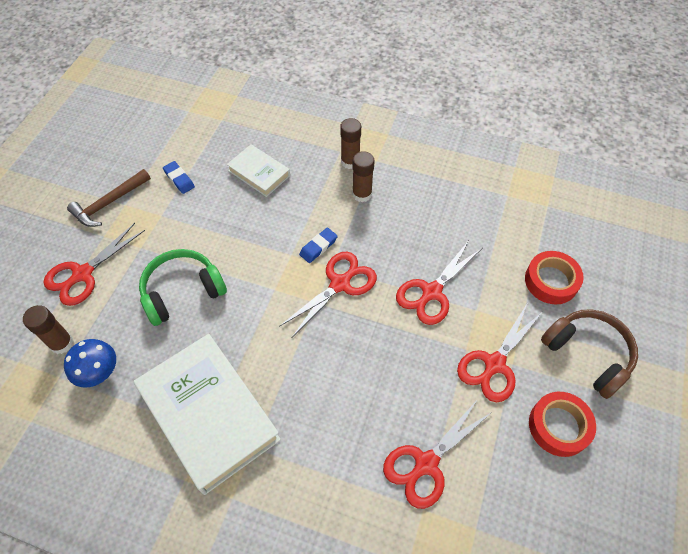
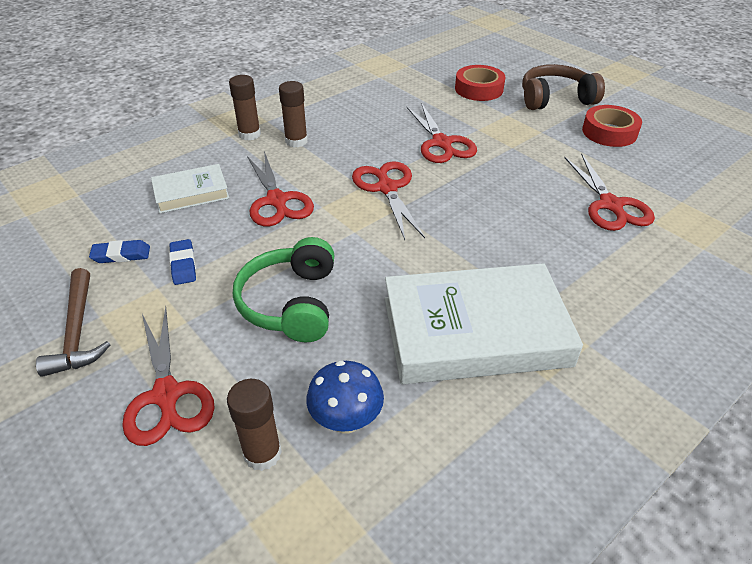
camera: 60 degrees left, 15 degrees down
(318, 247) = (330, 186): blue eraser -> blue eraser (183, 265)
(494, 364) = (536, 139): red scissors -> red scissors (277, 200)

